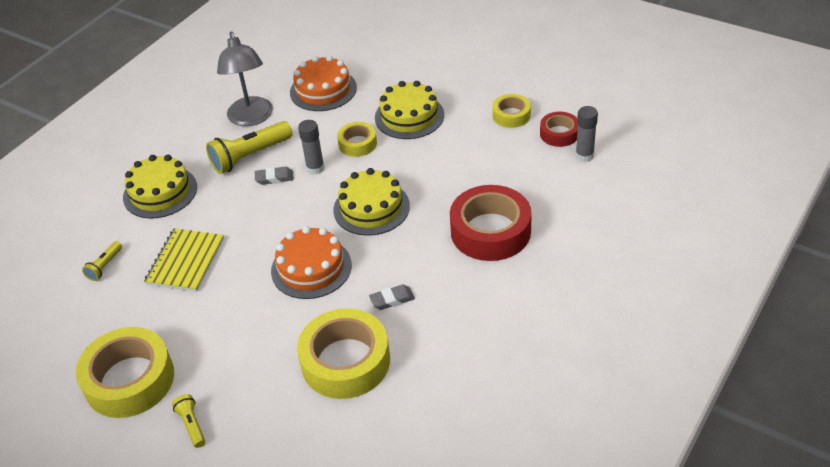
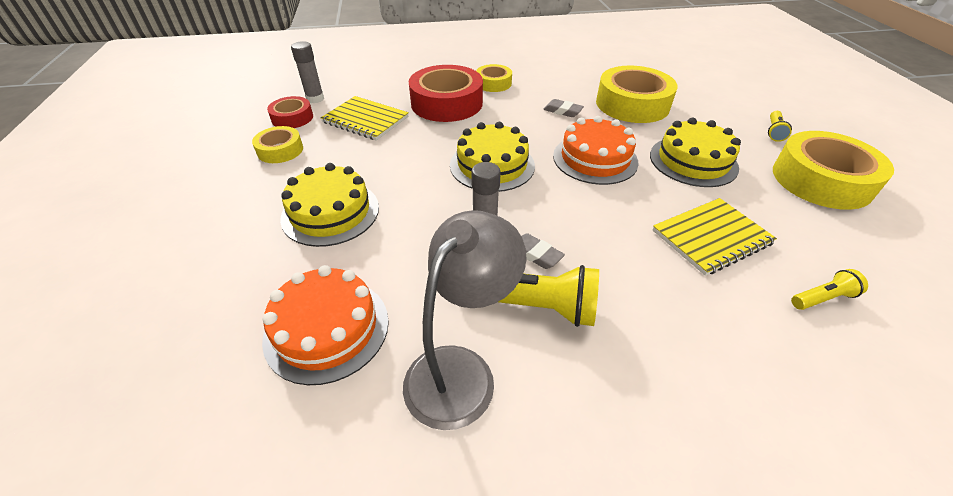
camera: 135 degrees left, 0 degrees up
(160, 192) = (692, 351): yellow cake -> yellow cake (693, 161)
(357, 143) = (413, 224): yellow tape -> yellow tape (493, 83)
(512, 171) = (365, 120): none -> yellow notebook

